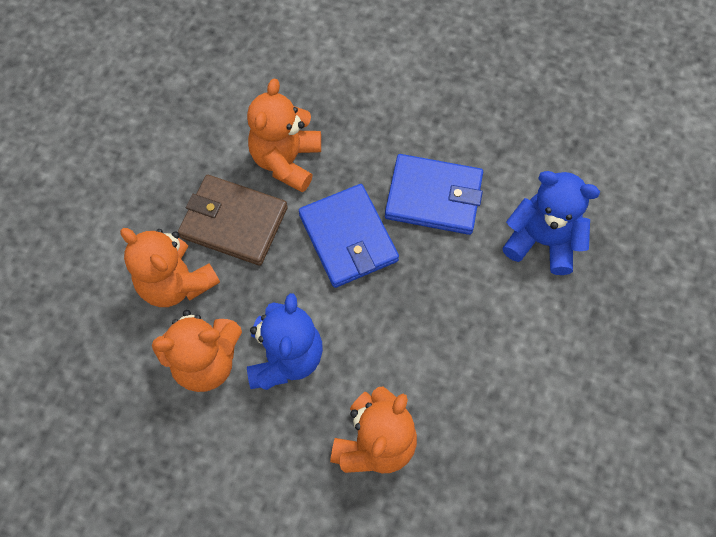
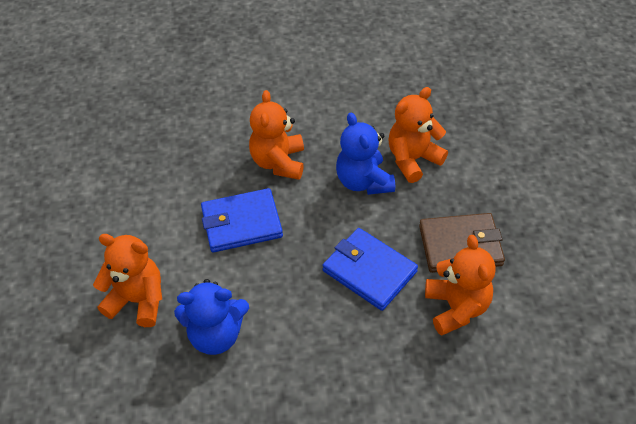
camera: 155 degrees right, 15 degrees down
(176, 283) = (468, 192): orange teddy bear -> orange teddy bear (138, 300)
(433, 197) = (320, 331): blue wallet -> blue wallet (241, 223)

